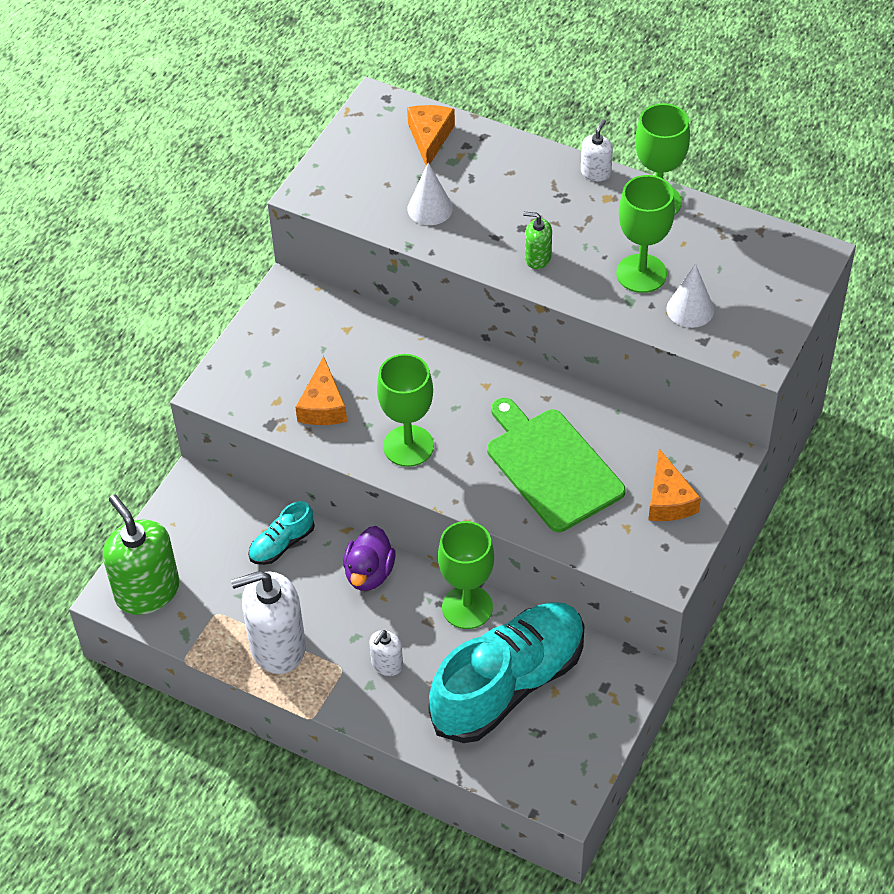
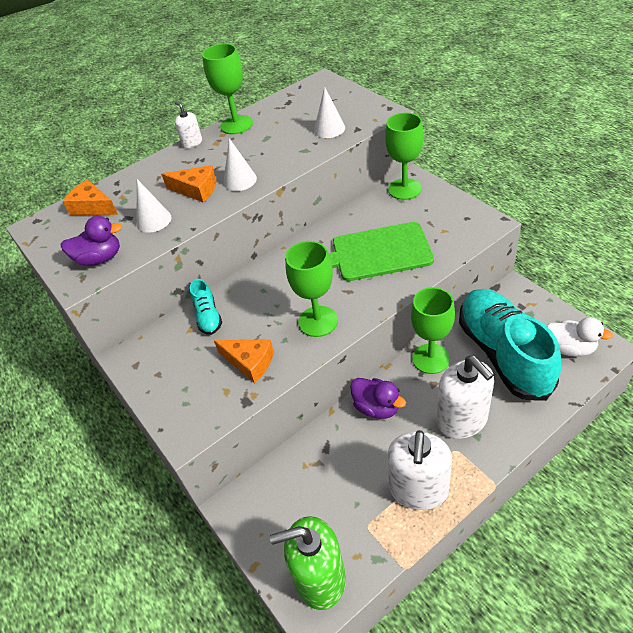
camera: 60 degrees left, 5 degrees down
(282, 544) = (323, 457): turquoise shoe -> turquoise shoe (208, 316)
(349, 192) = (100, 259): none -> purple duck
(387, 664) = (462, 419): white soap dispenser -> white soap dispenser, size x2.07
(537, 258) = (240, 180): green soap dispenser -> white cone
(549, 757) = (570, 348): none -> white duck
(641, 273) = (287, 141): green goblet -> green goblet (404, 189)
(668, 499) = (431, 208): orange cheese -> orange cheese (196, 190)

